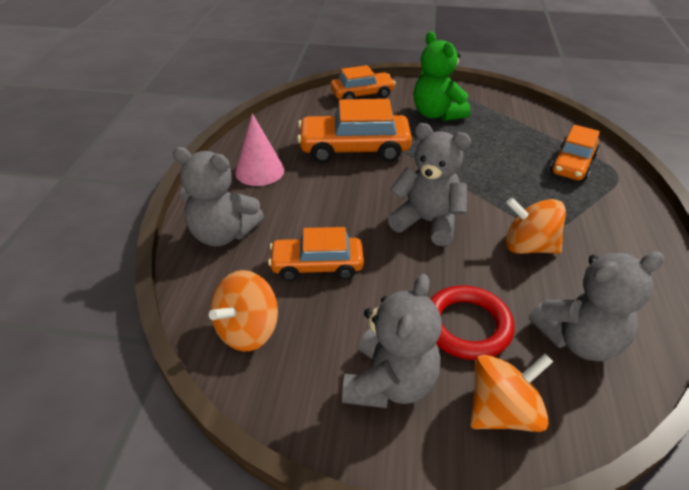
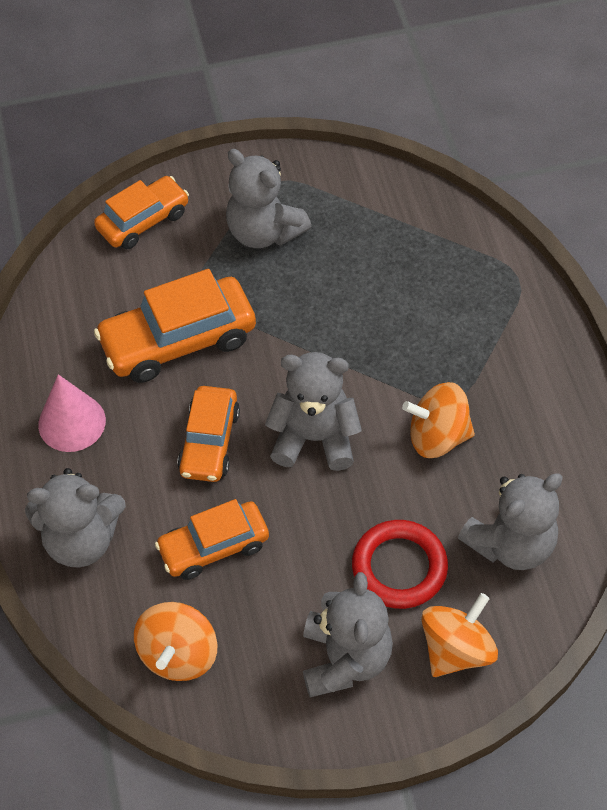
camera: 20 degrees left, 15 degrees up
(437, 114) = (264, 232): green teddy bear -> grey teddy bear
(572, 165) = (462, 279): orange car -> orange car (209, 442)

